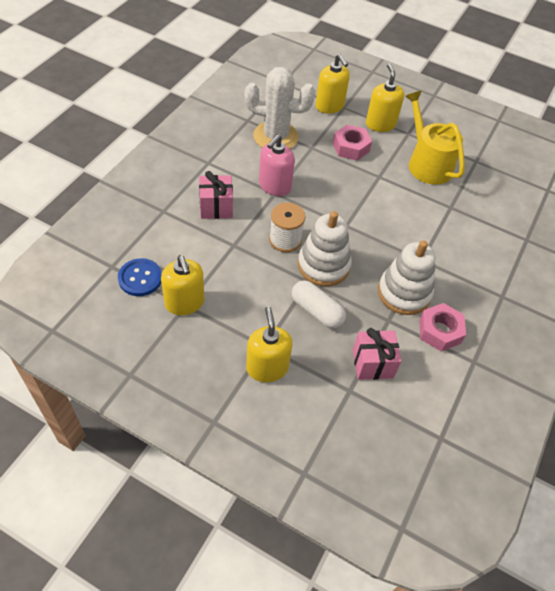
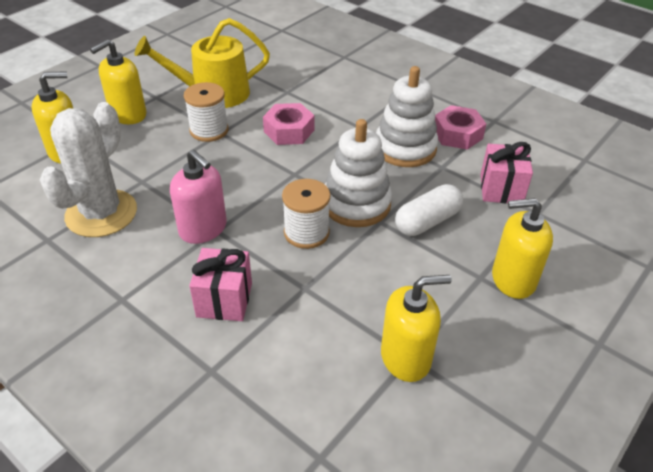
camera: 75 degrees left, 10 degrees down
(140, 278) = (352, 414): blue button -> none
(351, 147) = (158, 146): pink nut -> pink nut (289, 131)
(379, 169) = (209, 130): none -> white spool
(380, 124) = (128, 114): yellow soap dispenser -> yellow soap dispenser turned 45 degrees counterclockwise

